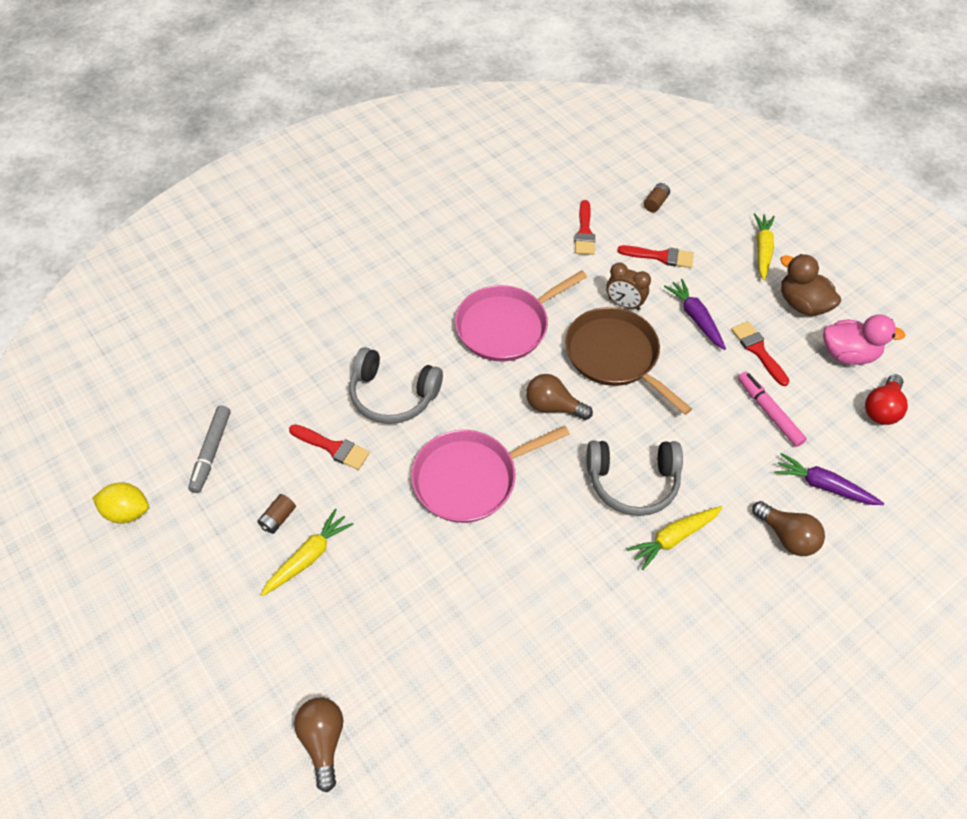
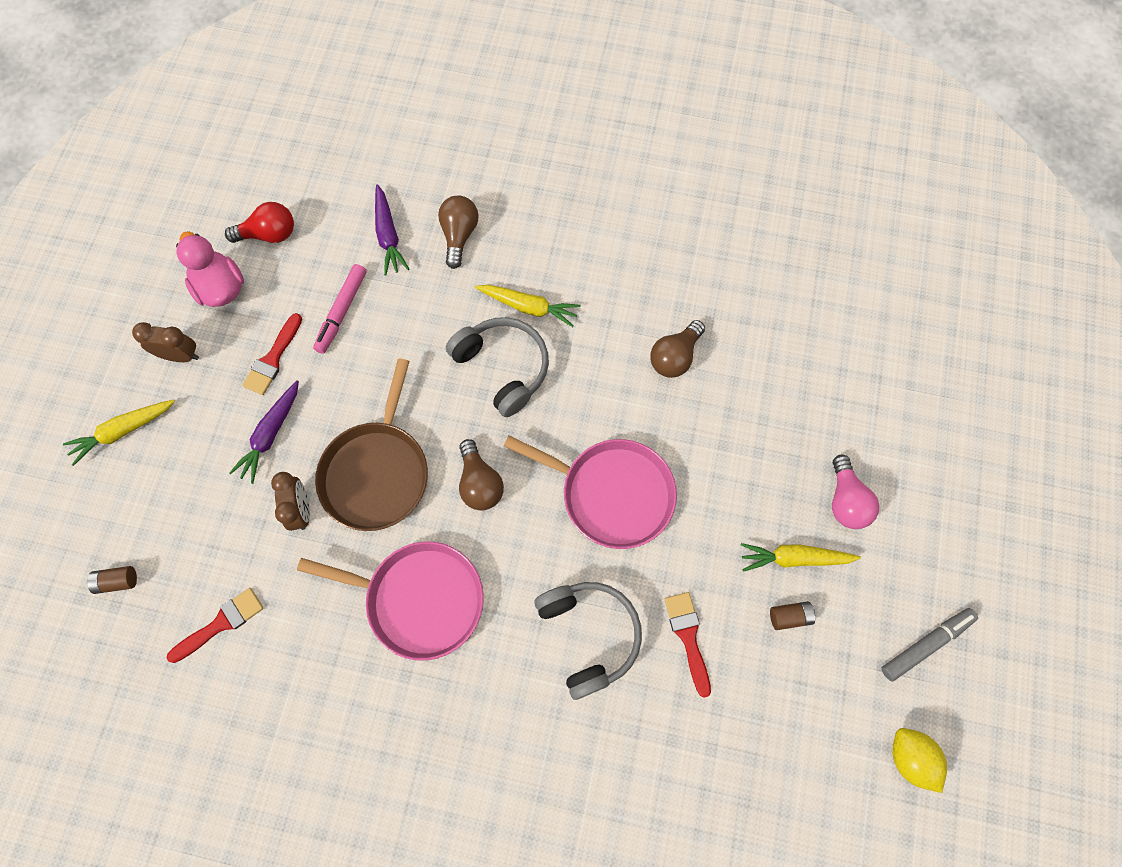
camera: 130 degrees left, 15 degrees up
(211, 452) = (793, 746): grey marker -> grey marker (926, 644)
(307, 633) = (845, 501): none -> pink light bulb
(323, 740) = (894, 420): brown light bulb -> brown light bulb (675, 357)
(660, 256) = (204, 520): red brush -> none
(802, 304) = (180, 355): brown duck -> brown clock

